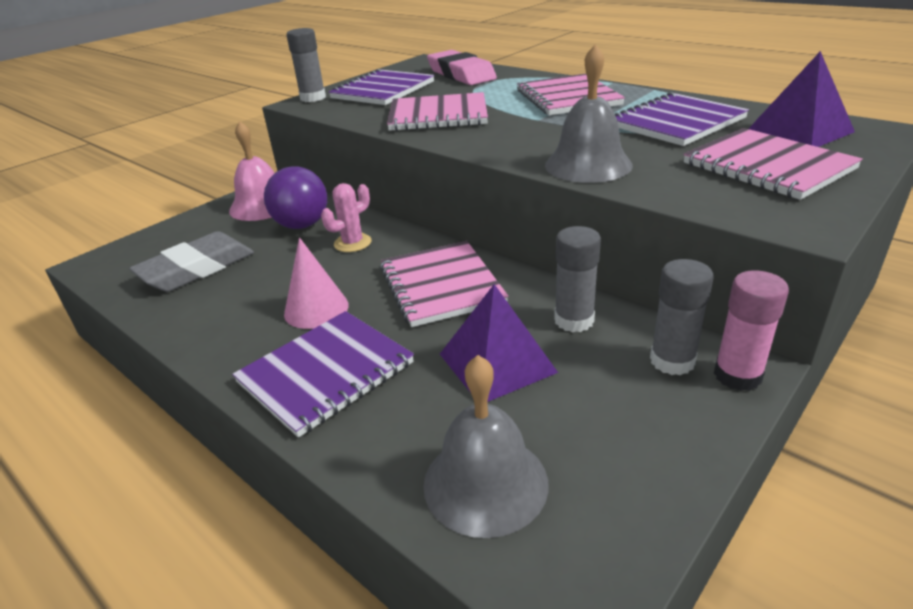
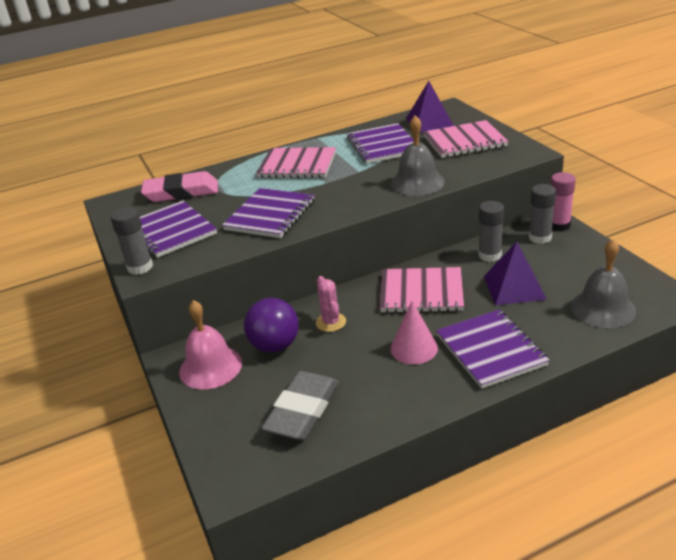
camera: 65 degrees left, 0 degrees up
(197, 268) = (302, 410): grey eraser -> grey eraser turned 45 degrees clockwise
(438, 115) = (270, 215): pink notebook -> purple notebook

